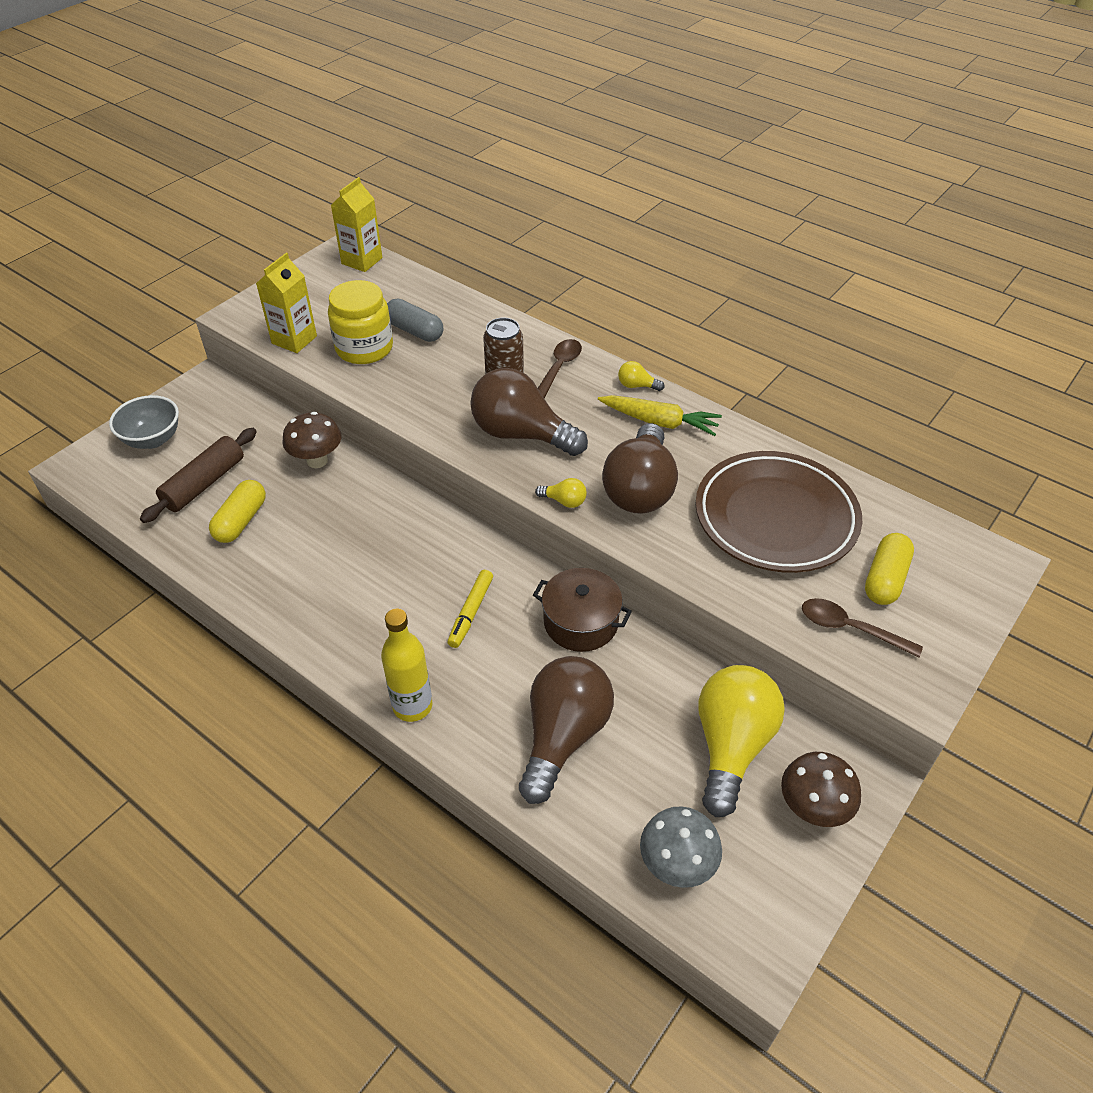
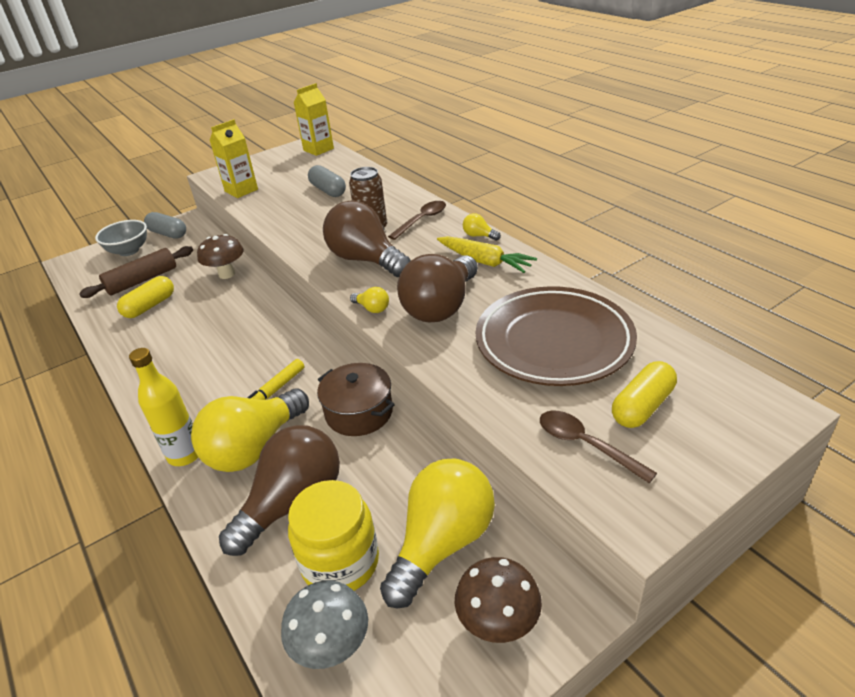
camera: 20 degrees right, 10 degrees down
(193, 406) = (168, 234): none -> grey capsule
(364, 348) = (285, 198): yellow jar -> yellow jar (340, 562)
(486, 683) = (254, 447): none -> yellow light bulb

